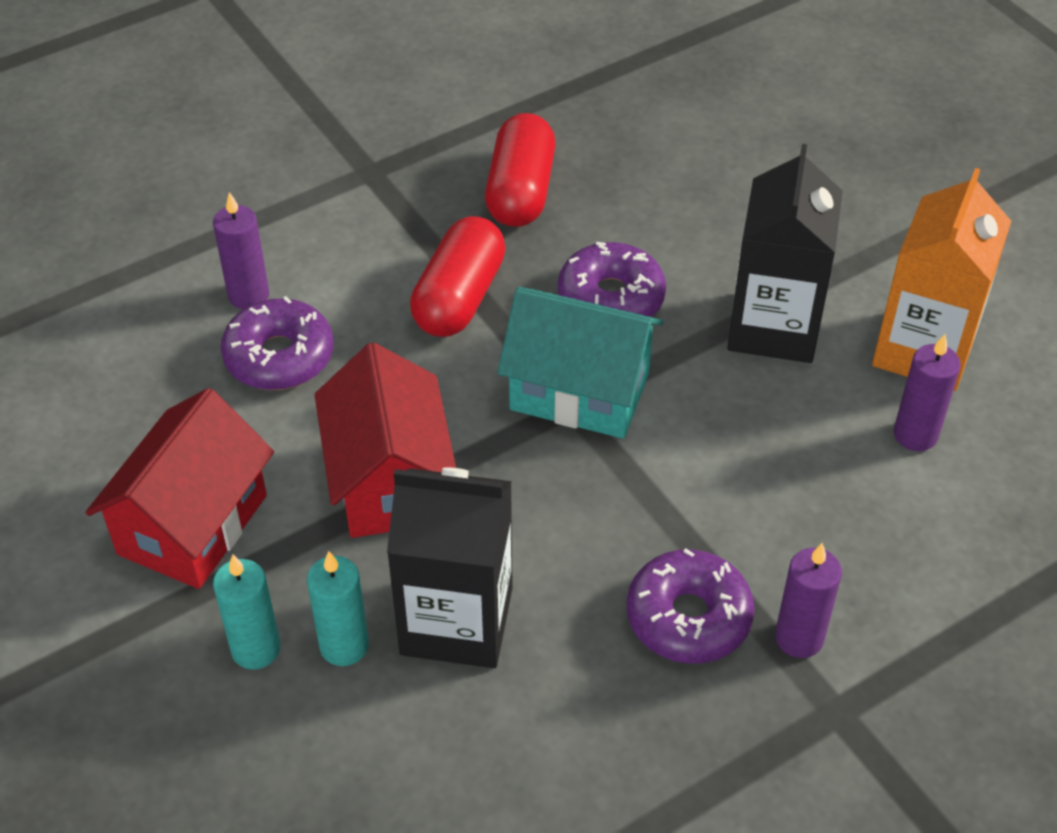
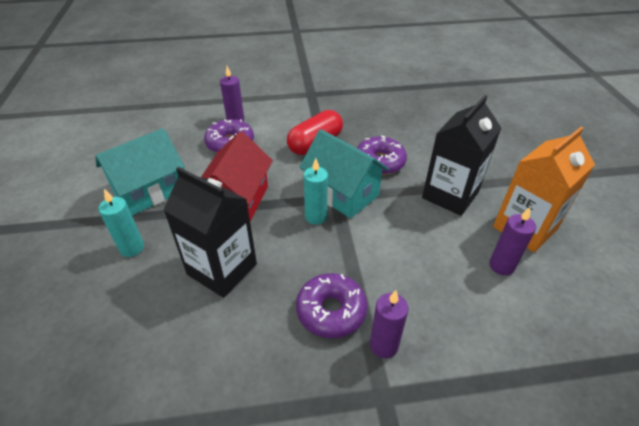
camera: 25 degrees right, 5 degrees down
(192, 524) = (149, 191): red house -> turquoise house
(344, 646) = (167, 261): turquoise candle -> turquoise candle (316, 217)
(520, 191) = (365, 115): red capsule -> none

